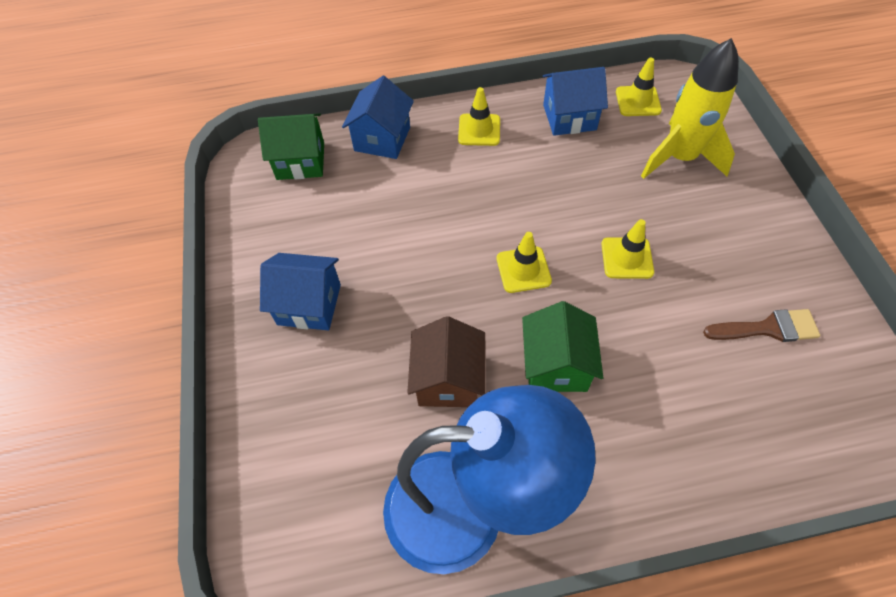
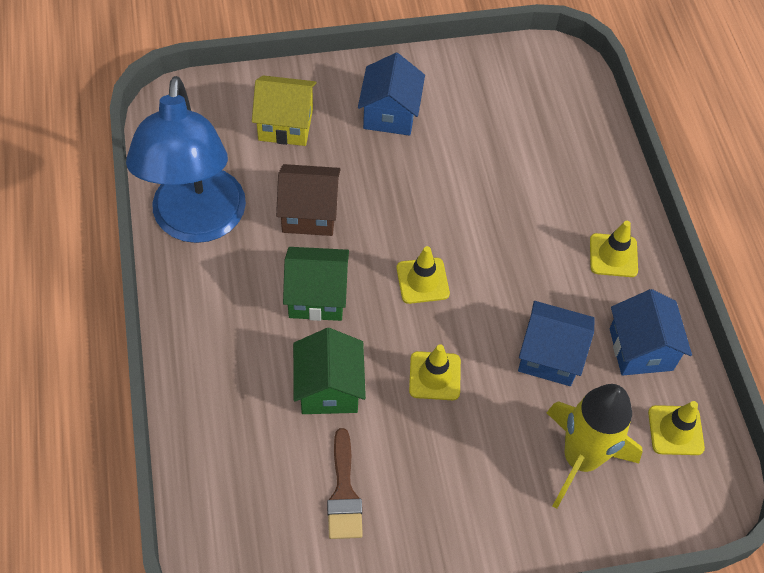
camera: 85 degrees right, 0 degrees up
(300, 161) = (559, 99): green house -> green house (329, 388)
(318, 415) = (285, 124): none -> yellow house
(382, 139) = (594, 166): blue house -> blue house (549, 356)

